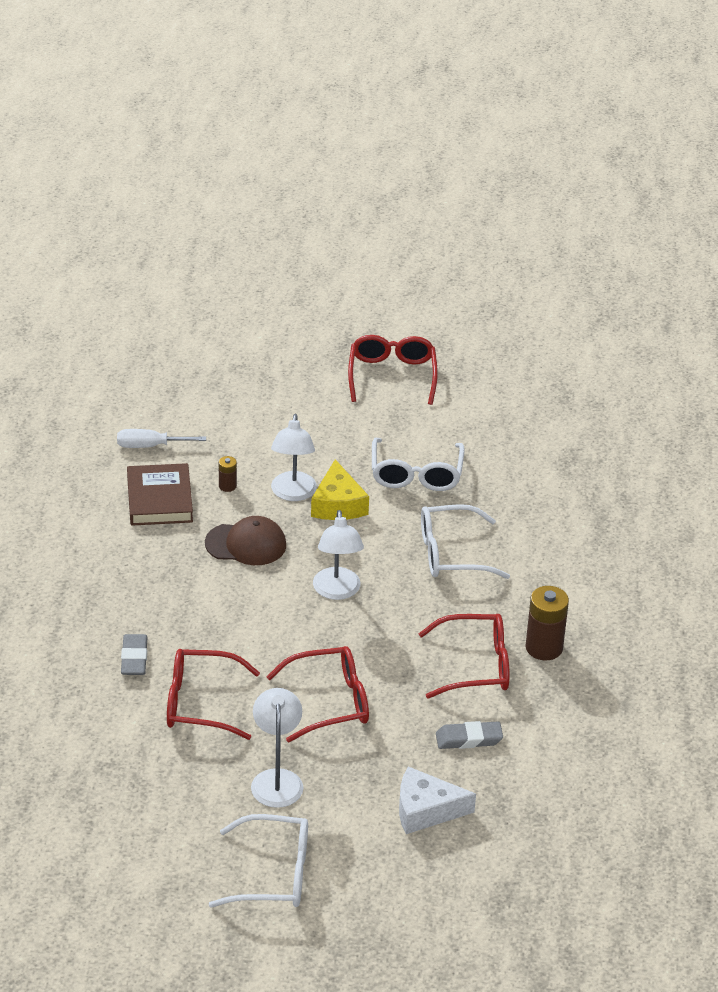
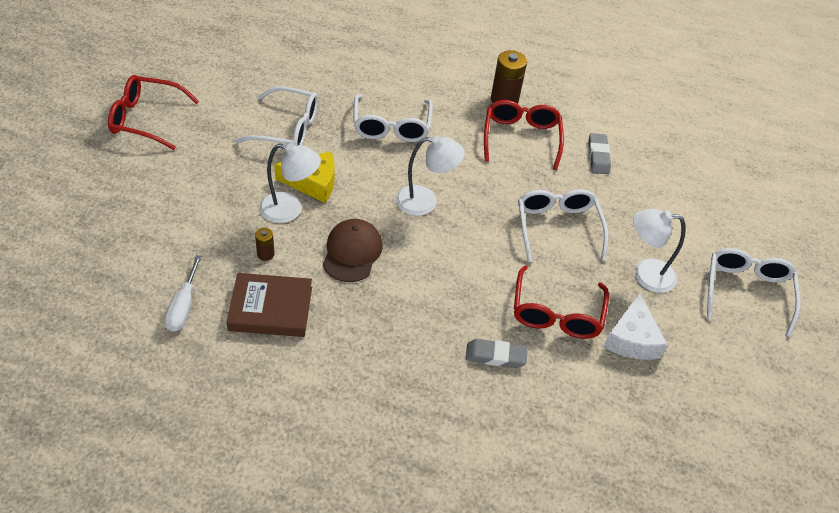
camera: 85 degrees left, 10 degrees up
(329, 702) = (557, 228): red glasses -> white glasses
(425, 810) = (671, 192): white cheese -> white cheese (632, 339)

